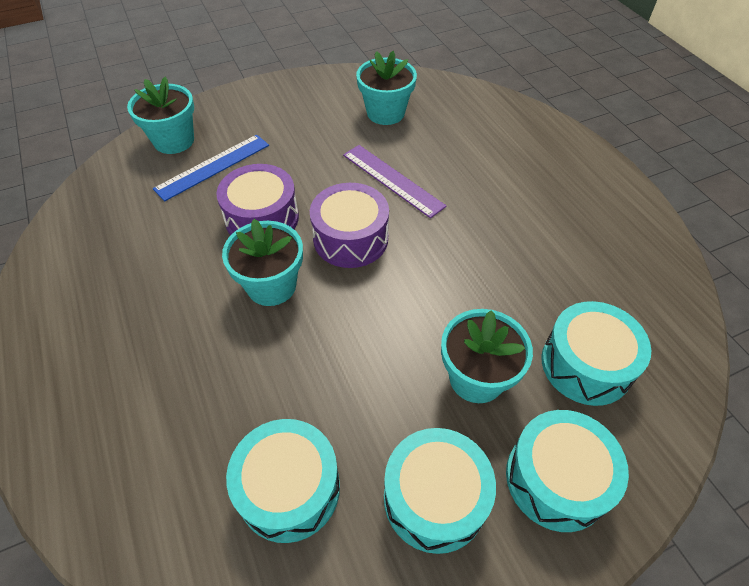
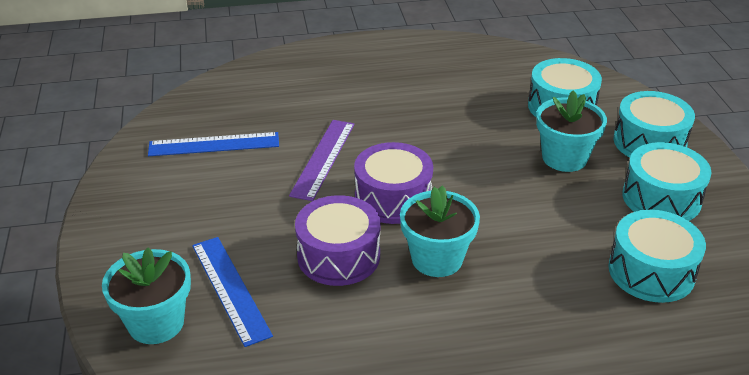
camera: 75 degrees left, 15 degrees down
(385, 113) = (214, 144): turquoise flower pot -> blue ruler
(392, 180) = (323, 159): purple ruler -> purple ruler turned 45 degrees counterclockwise

